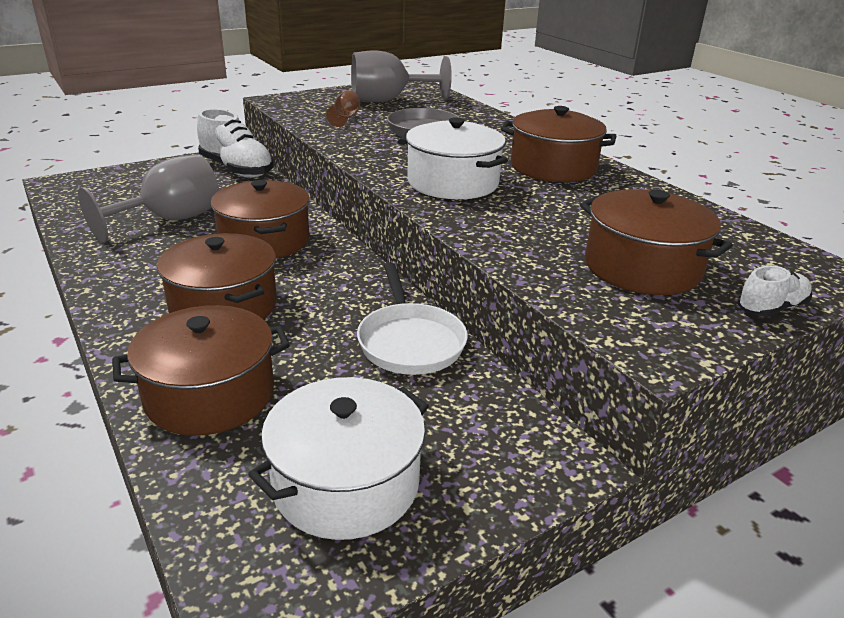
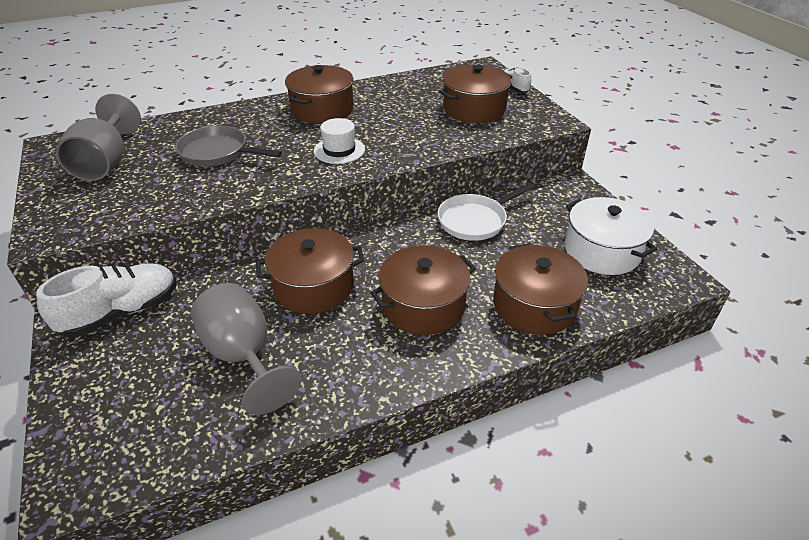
camera: 80 degrees left, 10 degrees up
(345, 118) = (149, 190): brown goblet -> none
(410, 342) = (475, 220): white pan -> white pan turned 150 degrees clockwise
(453, 182) = (339, 150): white pot -> white hat

